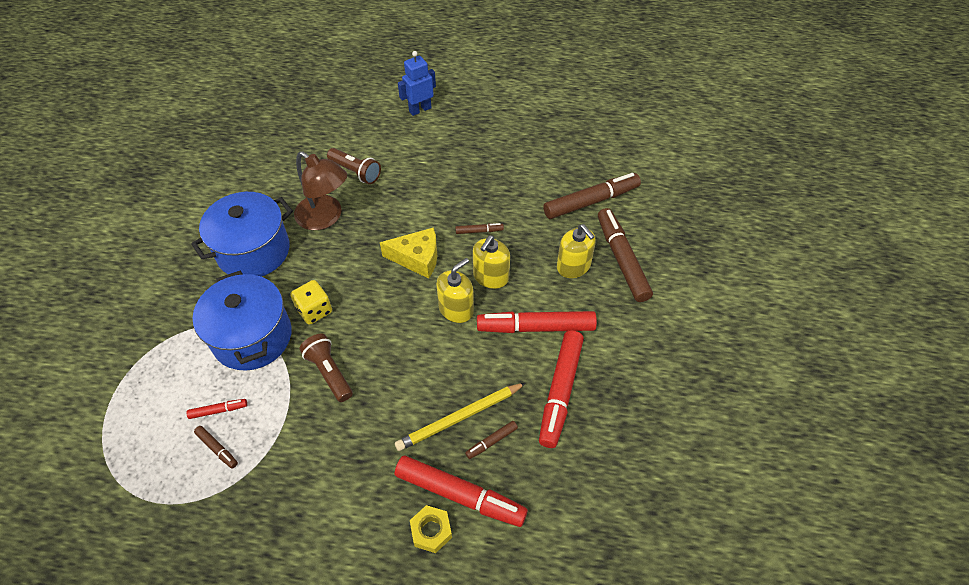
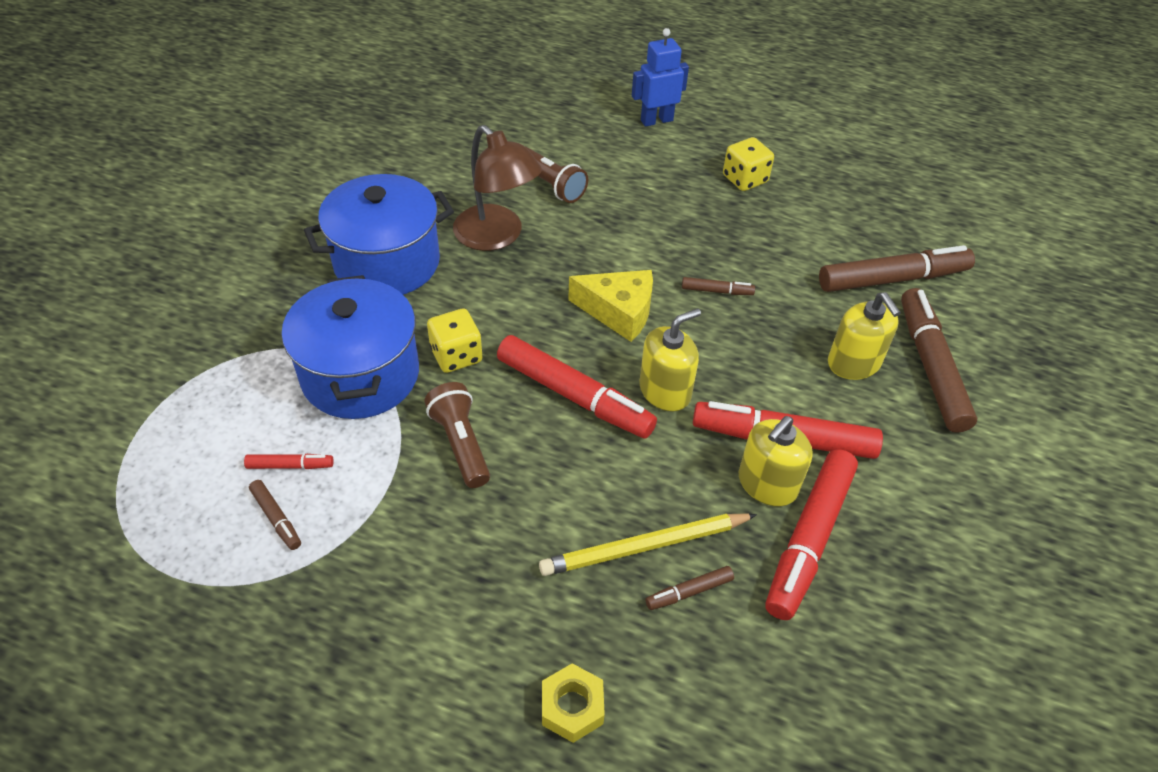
camera: 10 degrees right, 5 degrees down
(460, 494) = (627, 661): red marker -> red marker (574, 396)
(486, 145) = (745, 179): none -> yellow dice
(491, 276) = (724, 356): yellow soap dispenser -> yellow soap dispenser (767, 484)

